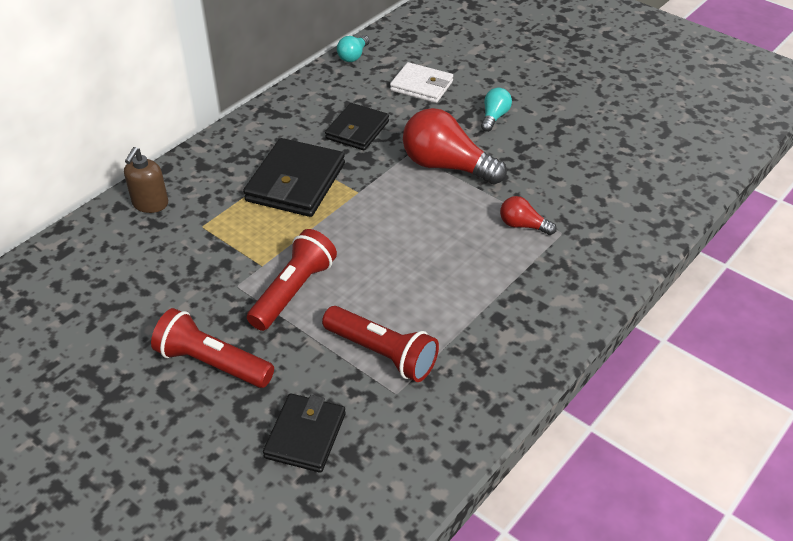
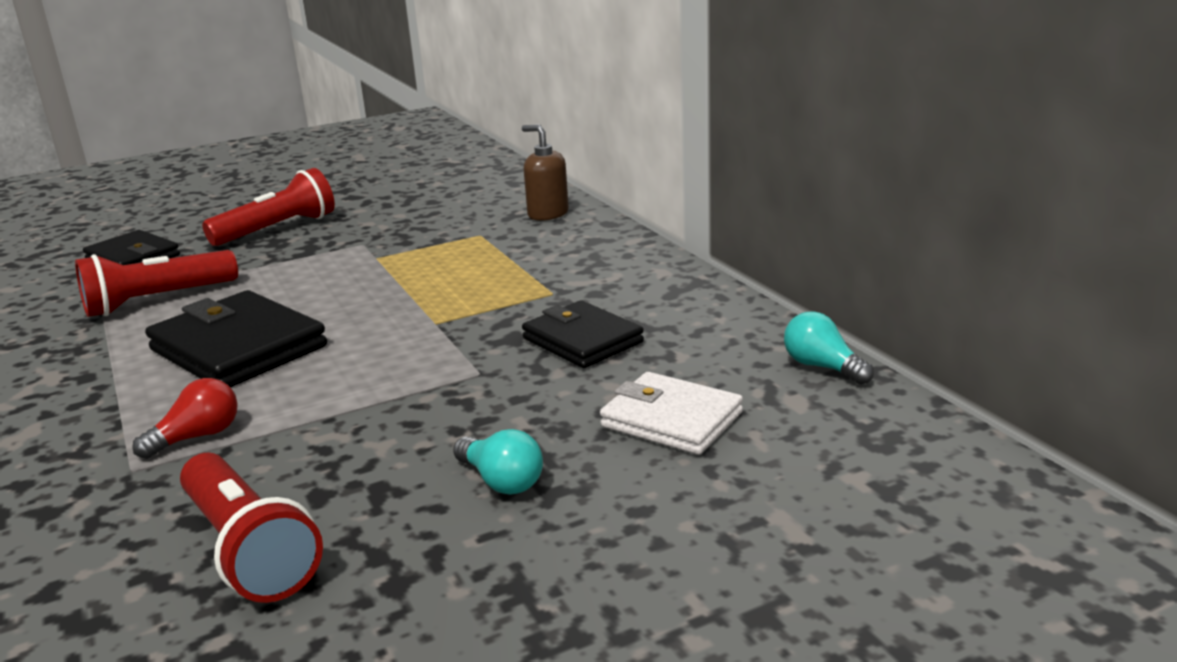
camera: 115 degrees right, 20 degrees down
(293, 291) = (313, 268): red flashlight -> red flashlight (248, 549)
(295, 182) = (502, 286): black wallet -> black wallet (238, 348)
(421, 86) = (671, 420): white wallet -> white wallet turned 75 degrees clockwise
(446, 166) = (413, 399): red light bulb -> none

